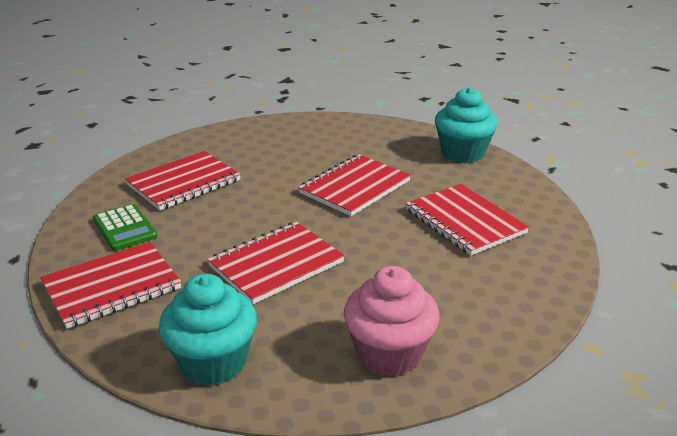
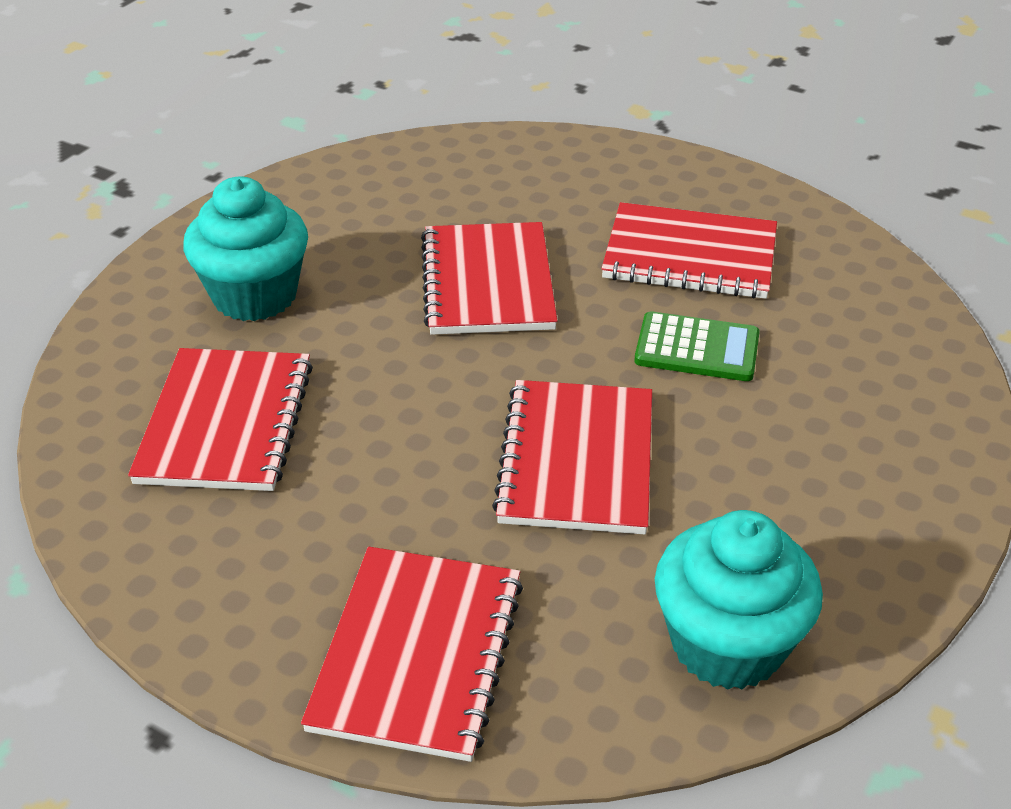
camera: 45 degrees left, 10 degrees up
(125, 228) = (267, 556): green calculator -> green calculator (697, 348)
(389, 354) = (876, 481): pink cupcake -> none
(462, 153) = (538, 154): turquoise cupcake -> turquoise cupcake (255, 295)

